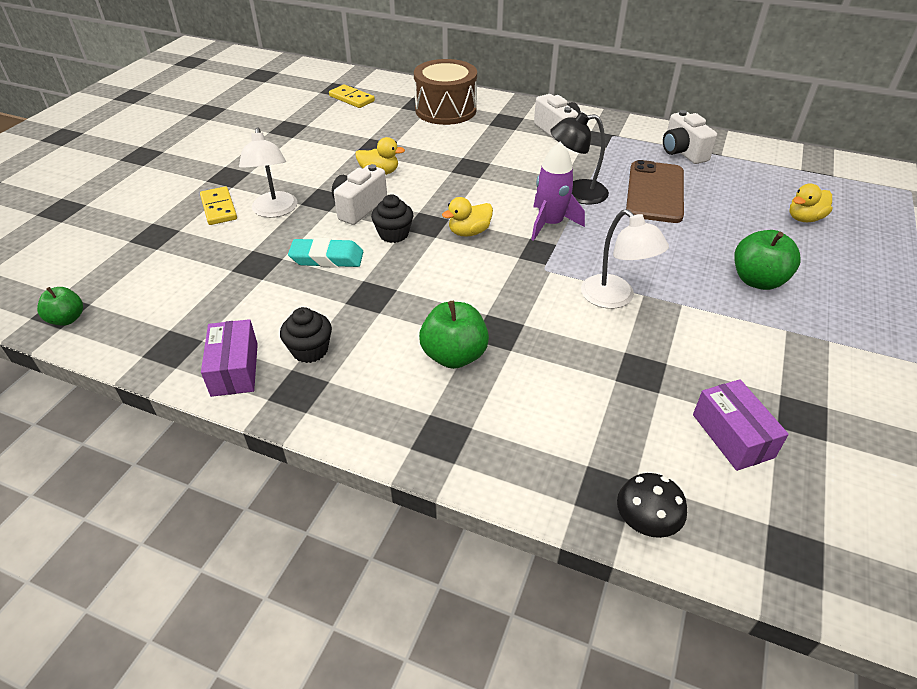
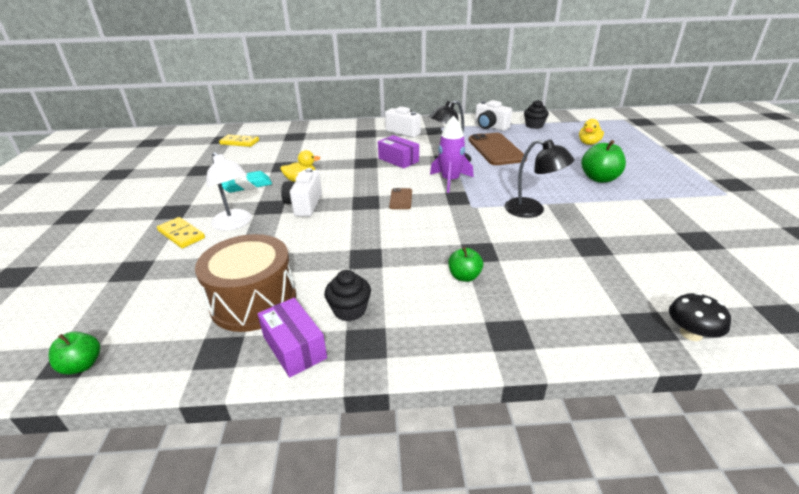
camera: 25 degrees left, 10 degrees down
(327, 258) = (307, 243): turquoise eraser -> turquoise eraser (246, 185)
(393, 234) = (346, 214): black cupcake -> black cupcake (534, 125)
(446, 110) = (317, 135): brown drum -> brown drum (254, 301)
(454, 356) = (464, 276): green apple -> green apple, size x0.62
(469, 232) = (400, 199): yellow duck -> brown phone
(615, 298) = (532, 210): white lamp -> black lamp
(732, 436) = (679, 263): purple box -> purple box (398, 160)

